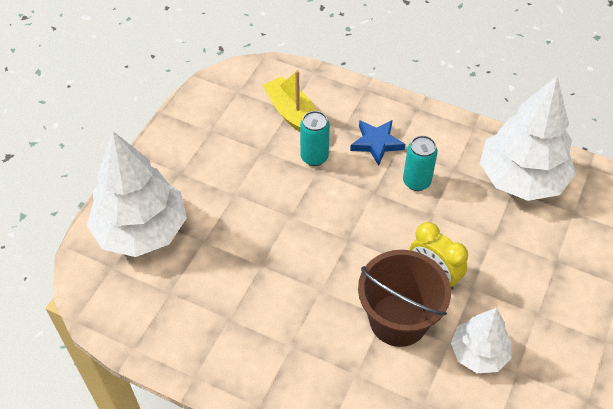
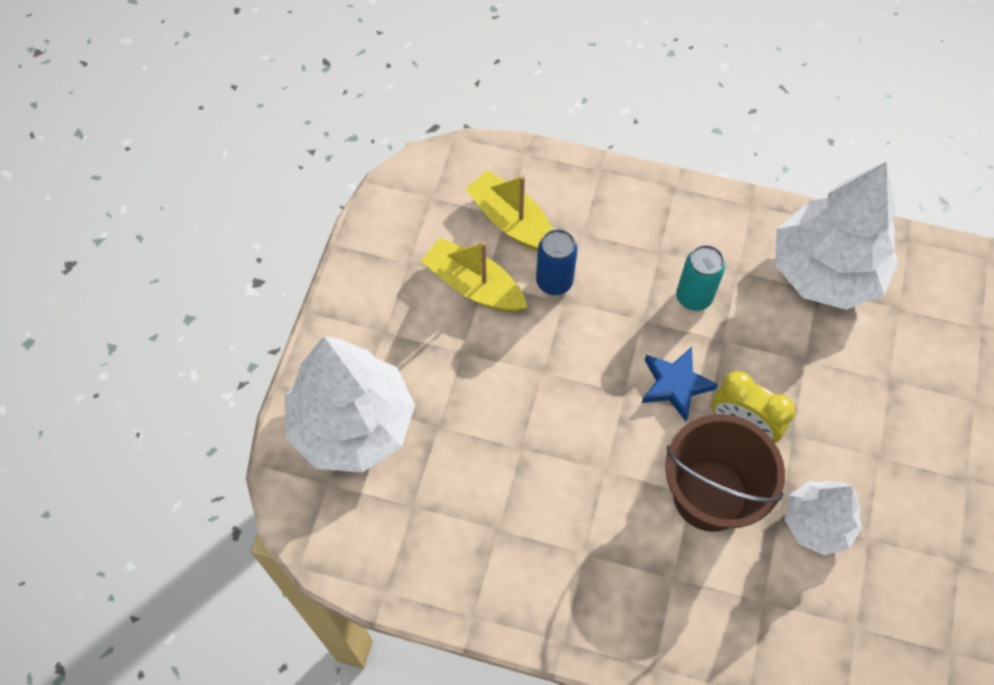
camera: 10 degrees left, 10 degrees up
(254, 152) = (474, 286): none -> yellow boat
(314, 157) = (554, 281): turquoise can -> blue can
(376, 143) = (631, 248): blue star -> blue star (675, 385)

